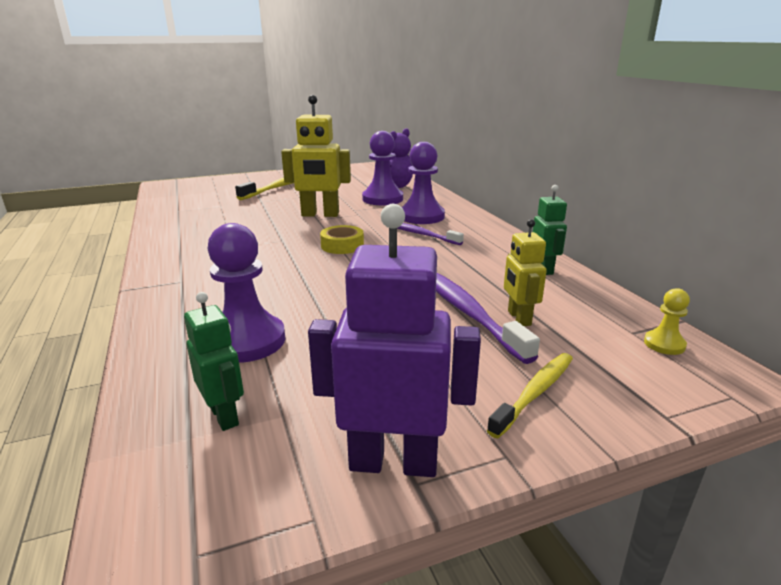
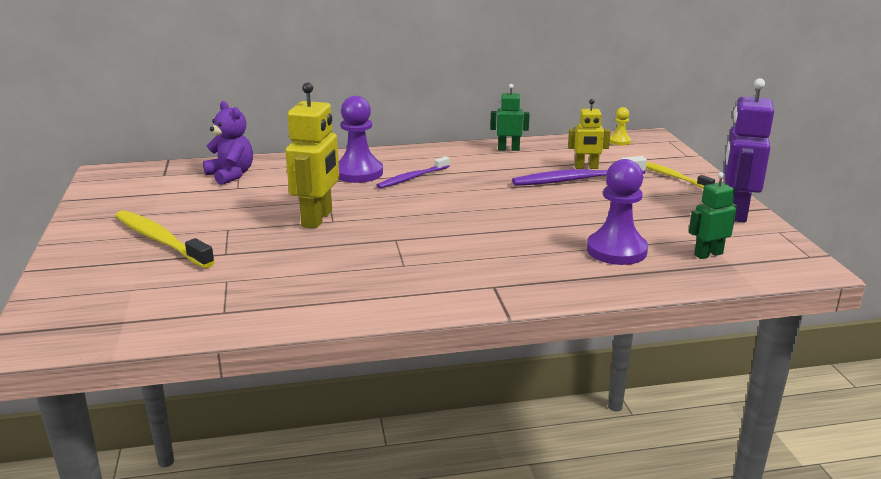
camera: 80 degrees left, 0 degrees up
(342, 245) = (427, 211): yellow tape -> none
(382, 199) = (280, 185): purple pawn -> none

